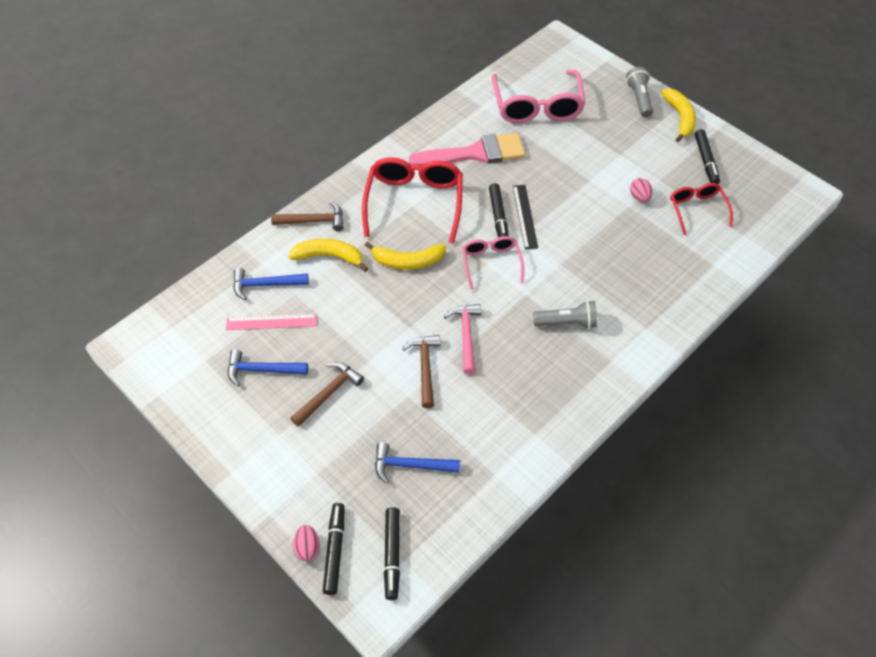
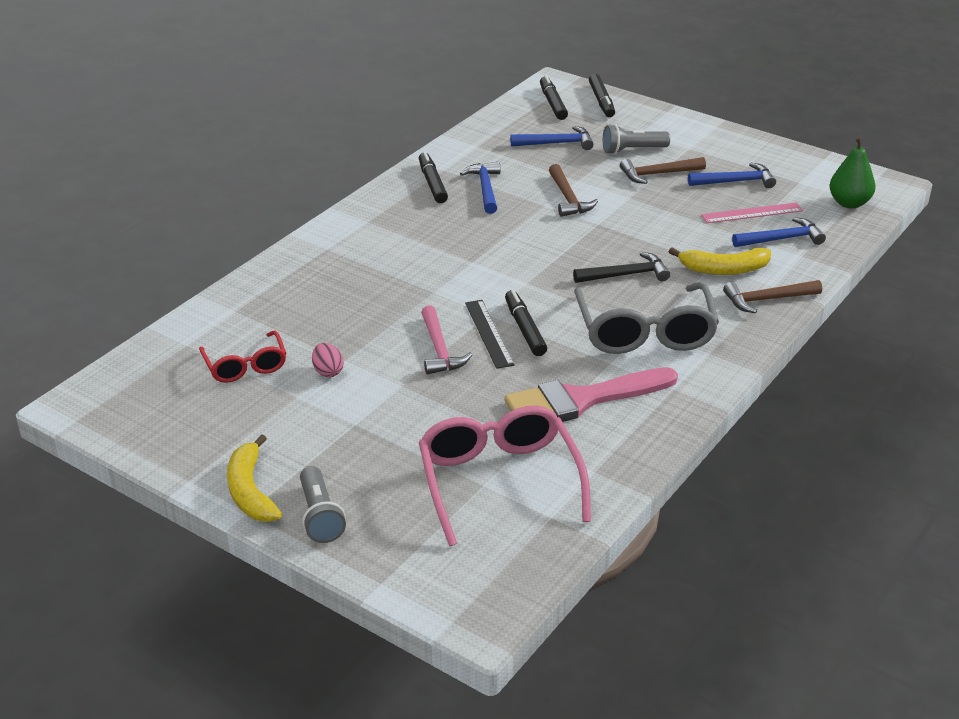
camera: 170 degrees right, 20 degrees down
(180, 323) = (849, 203): none -> green pear
(308, 547) = (624, 100): pink egg -> none
(328, 393) = (658, 174): brown hammer -> brown hammer turned 45 degrees clockwise
(408, 261) = (625, 275): yellow banana -> black hammer
(414, 203) = (645, 332): red glasses -> grey glasses
(466, 336) = (532, 223): pink hammer -> pink hammer (439, 349)
(491, 263) = (521, 283): pink glasses -> none
(499, 395) = (485, 188): none -> blue hammer
(566, 323) = (420, 243): grey flashlight -> grey flashlight (632, 150)
(706, 161) = (219, 430): black marker -> black marker (432, 183)

